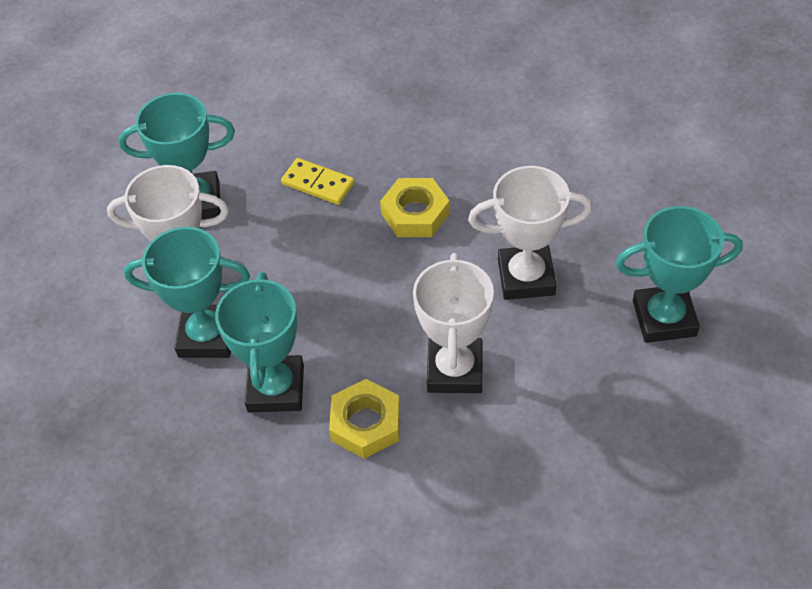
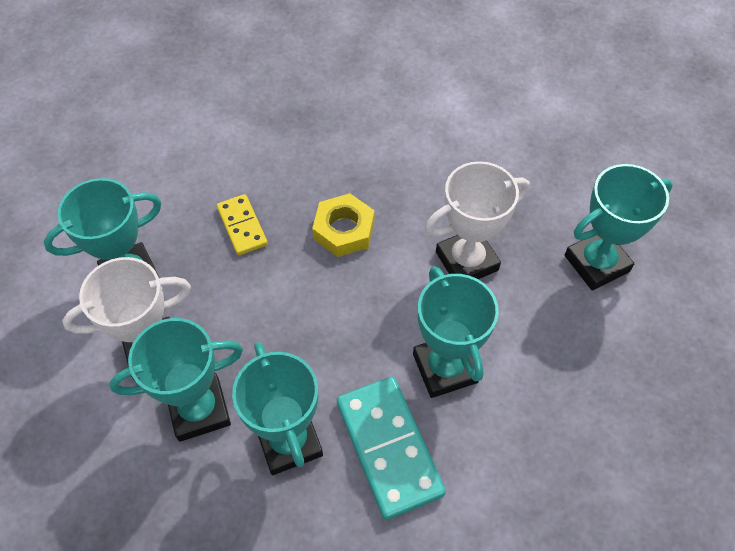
camera: 25 degrees left, 5 degrees up
(318, 183) = (242, 226): yellow domino -> yellow domino turned 60 degrees clockwise
(366, 423) = (388, 448): yellow nut -> turquoise domino
(455, 370) = (445, 368): white trophy -> turquoise trophy

